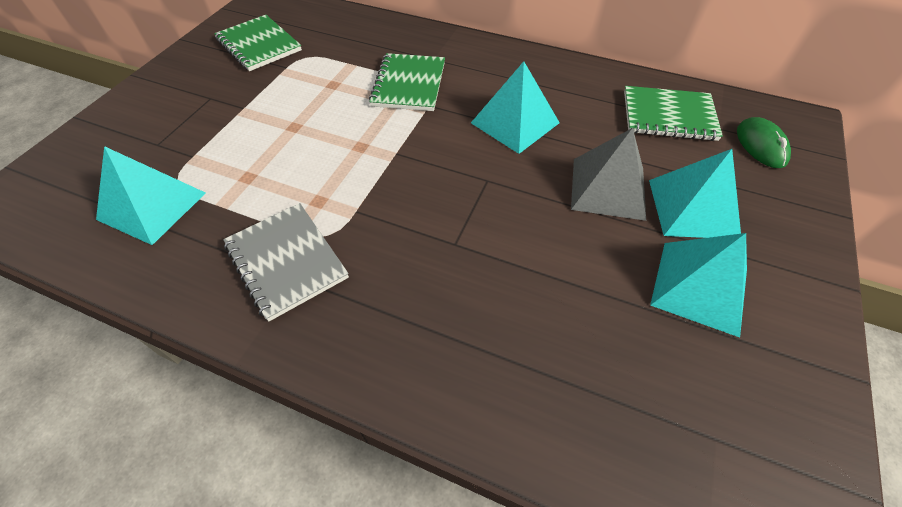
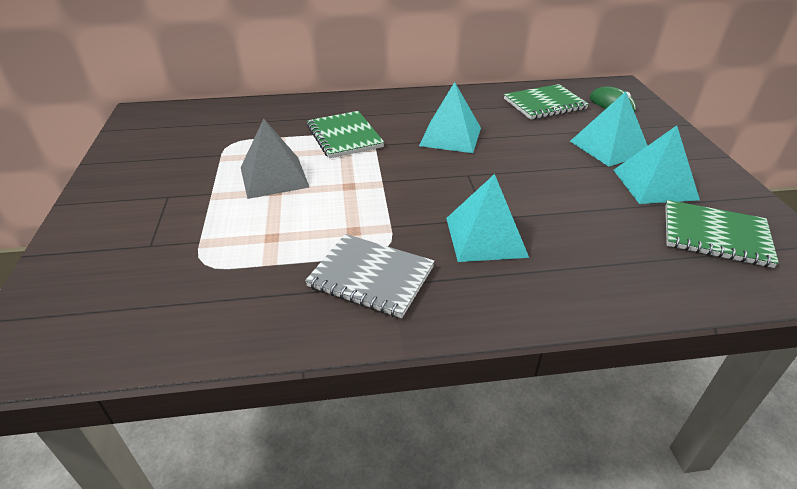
camera: 30 degrees left, 15 degrees down
(152, 206) = (199, 289): turquoise pyramid -> turquoise pyramid (486, 237)
(259, 45) = (175, 147): green notebook -> green notebook (715, 235)
(608, 188) = (550, 153): grey pyramid -> grey pyramid (274, 177)

